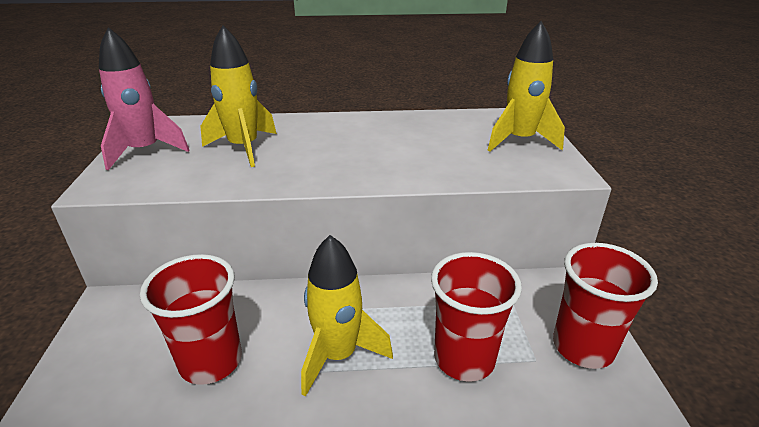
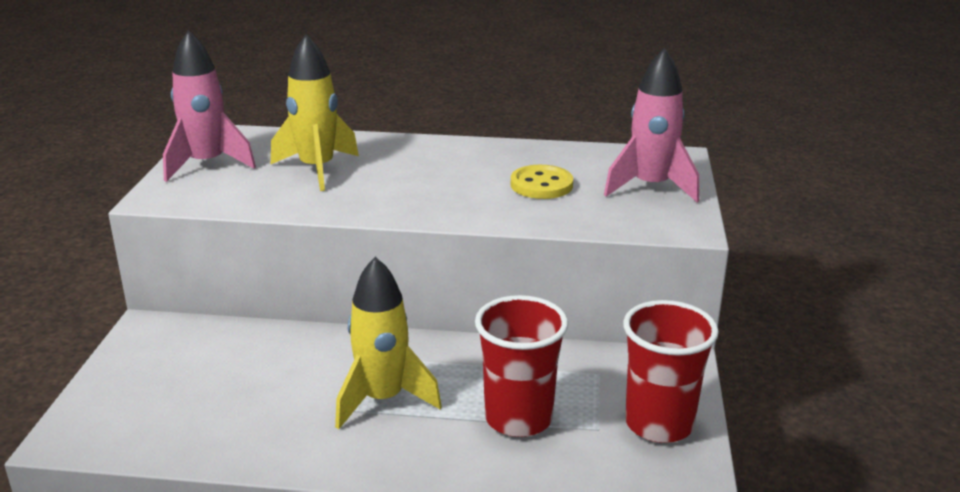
camera: 10 degrees right, 5 degrees down
(211, 361) = (249, 389): red cup -> none
(434, 146) = (541, 185): none -> yellow button
(519, 141) = (650, 187): yellow rocket -> pink rocket

